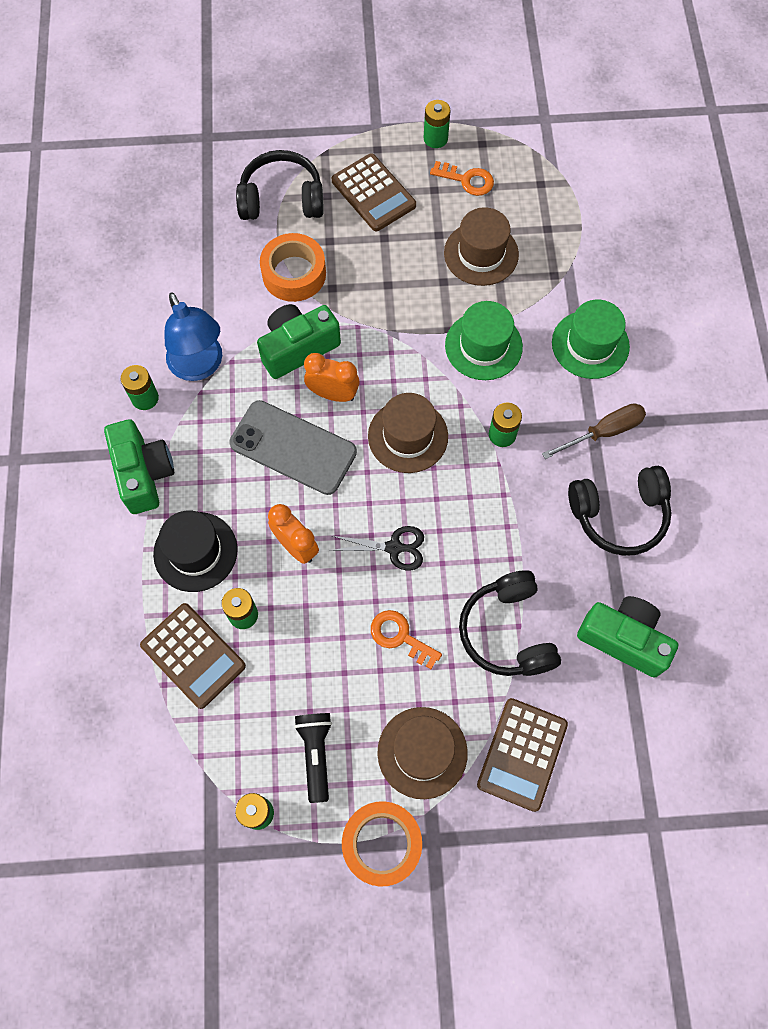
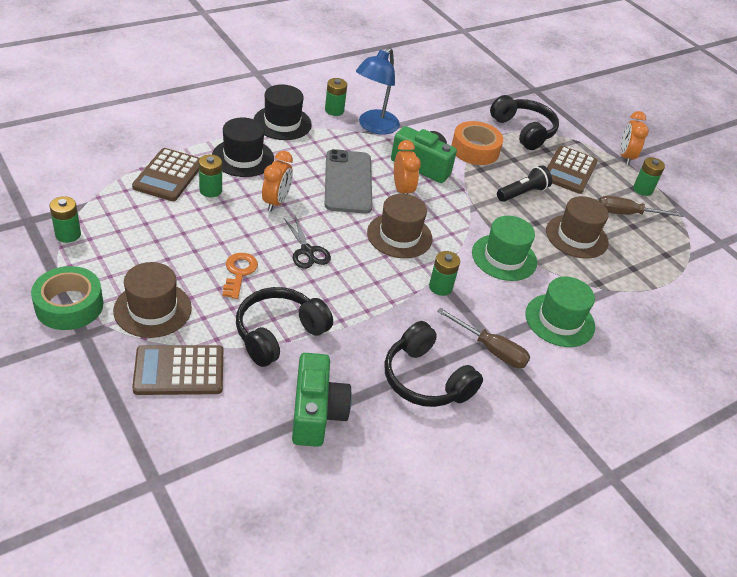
camera: 55 degrees right, 25 degrees down
(144, 474) = (282, 123): green camera -> black hat
(316, 754) = (125, 252): black flashlight -> black flashlight (522, 193)
(374, 119) = (625, 157): none -> orange clock
(382, 844) = (69, 305): orange tape -> green tape
(467, 180) = (627, 214): orange key -> brown screwdriver

